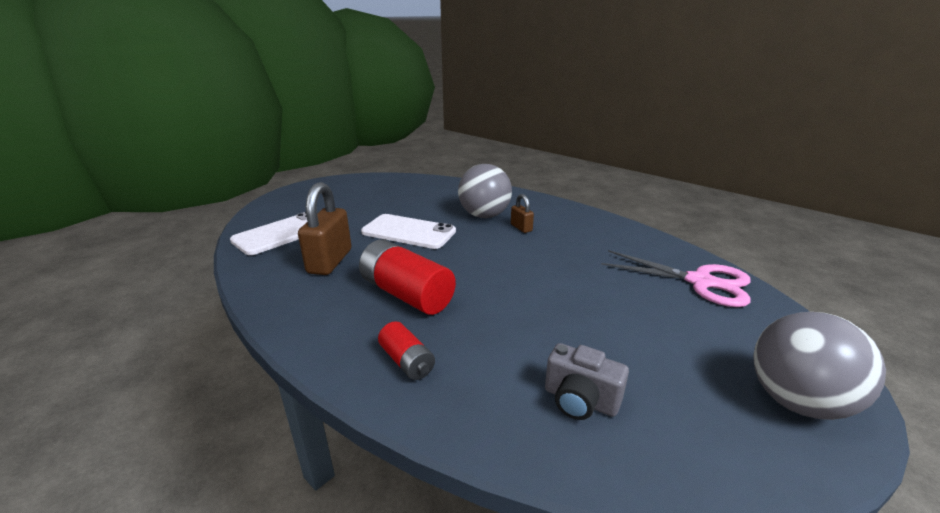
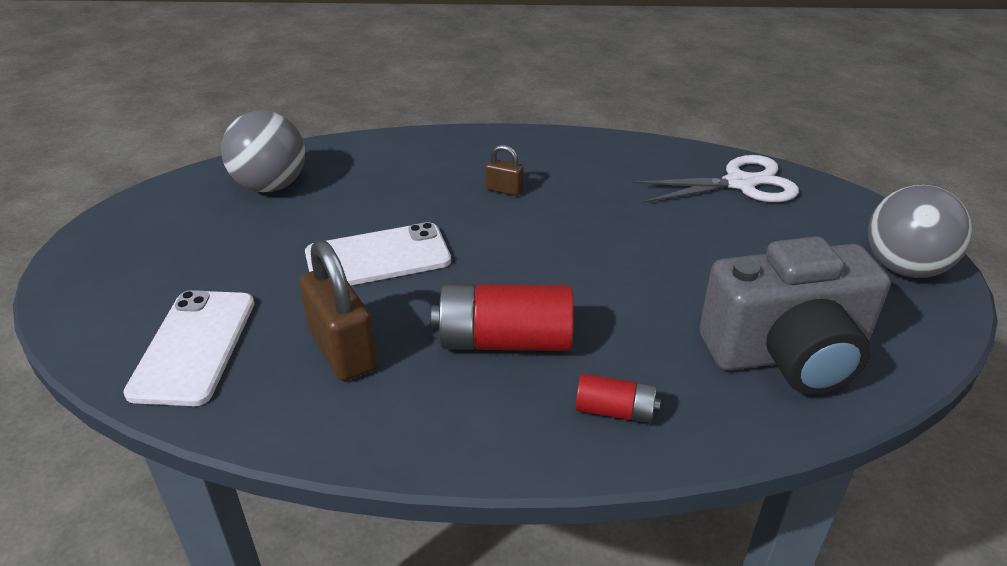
camera: 40 degrees left, 10 degrees up
(484, 216) = (437, 190): grey ball -> grey ball (270, 186)
(580, 400) = (787, 355): grey camera -> grey camera, size x2.07
(700, 282) = (740, 183): pink scissors -> white scissors

